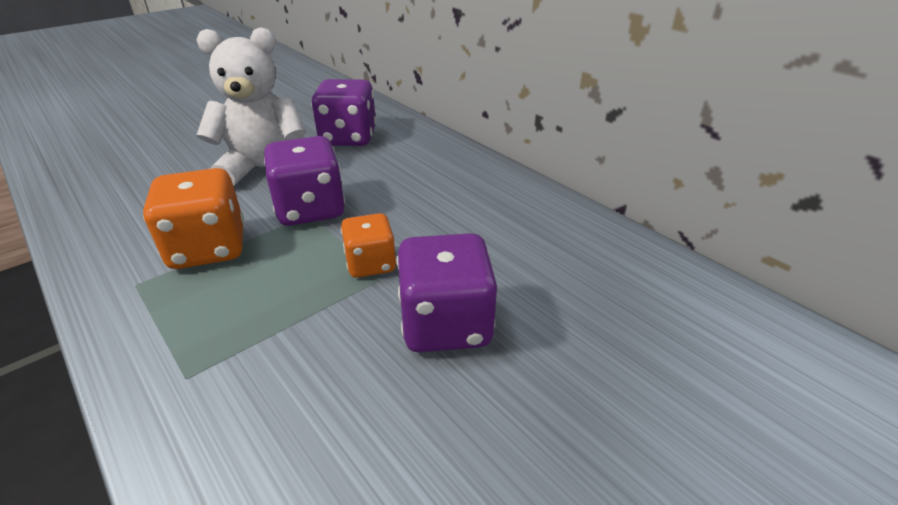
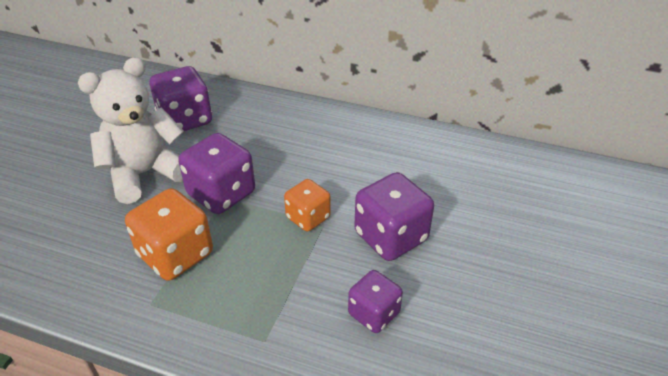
camera: 30 degrees left, 5 degrees up
(334, 410) = (374, 314): none -> purple dice

